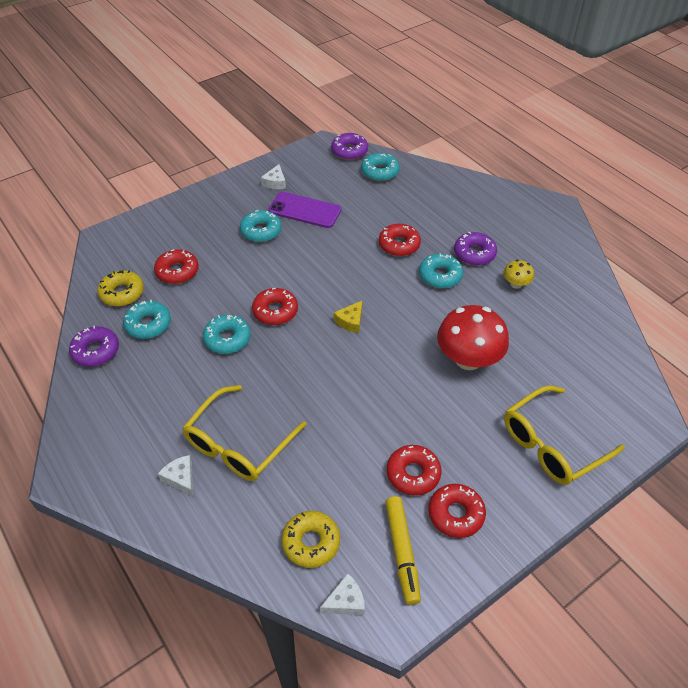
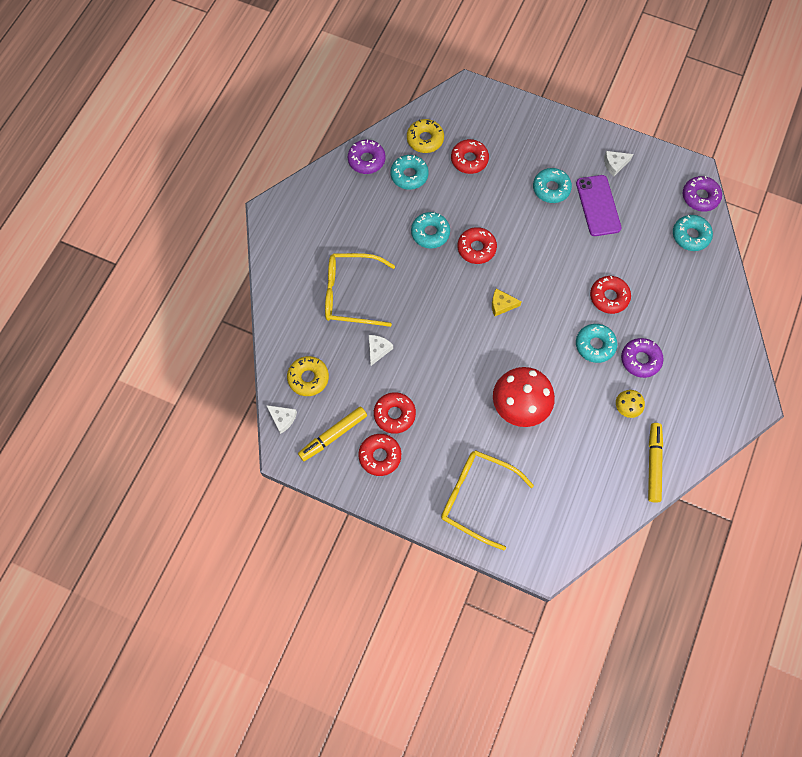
camera: 60 degrees right, 20 degrees up
(181, 478) = (306, 276): white cheese -> white cheese (378, 350)
(581, 292) = (653, 464): none -> yellow marker

